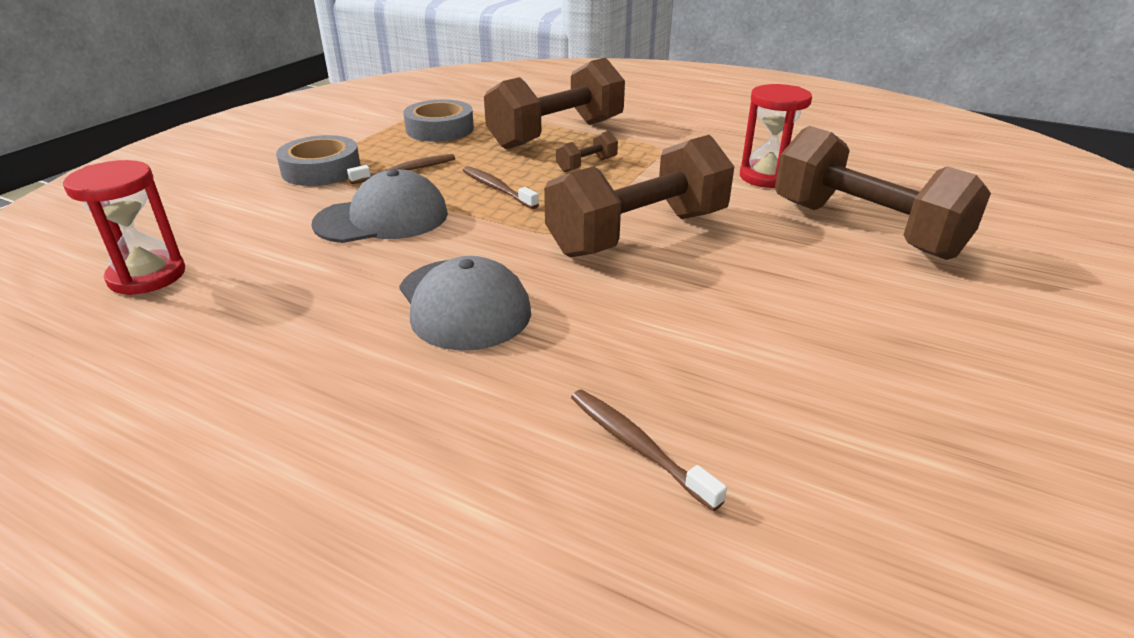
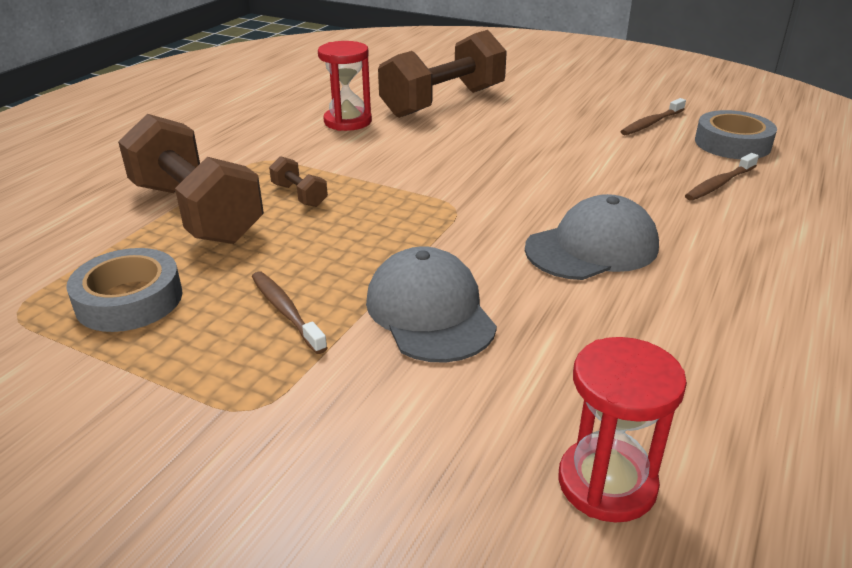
camera: 90 degrees left, 0 degrees up
(321, 170) = (261, 392): grey tape -> grey tape (732, 143)
(497, 189) = (354, 244): brown toothbrush -> brown toothbrush (651, 123)
(638, 234) = (457, 175): brown dumbbell -> none

